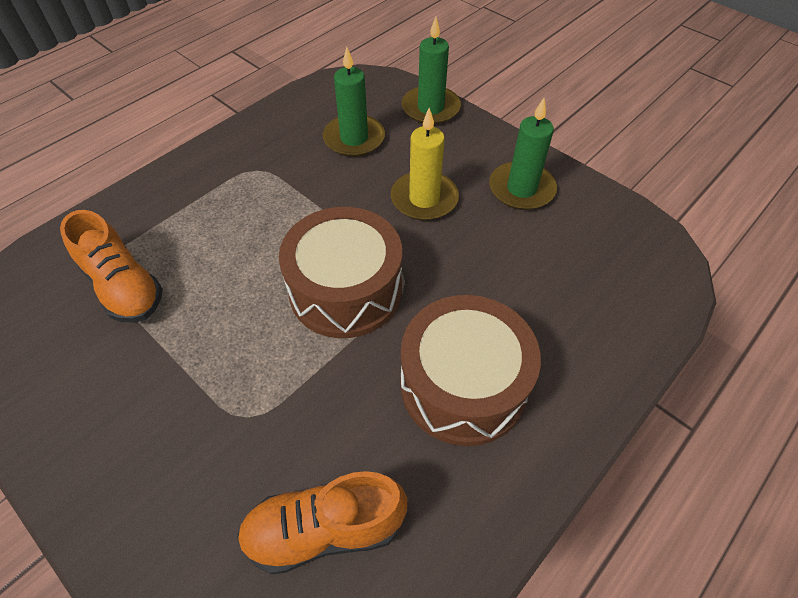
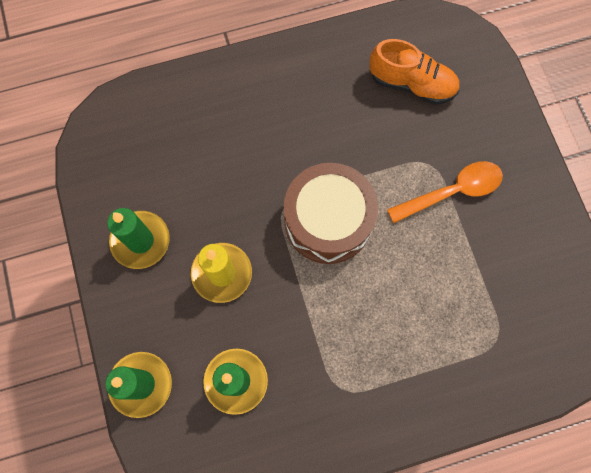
camera: 150 degrees left, 20 degrees up
(124, 287) = (484, 309): orange shoe -> none
(202, 395) = (452, 191): none -> orange spoon
(463, 385) = (294, 116): brown drum -> none

